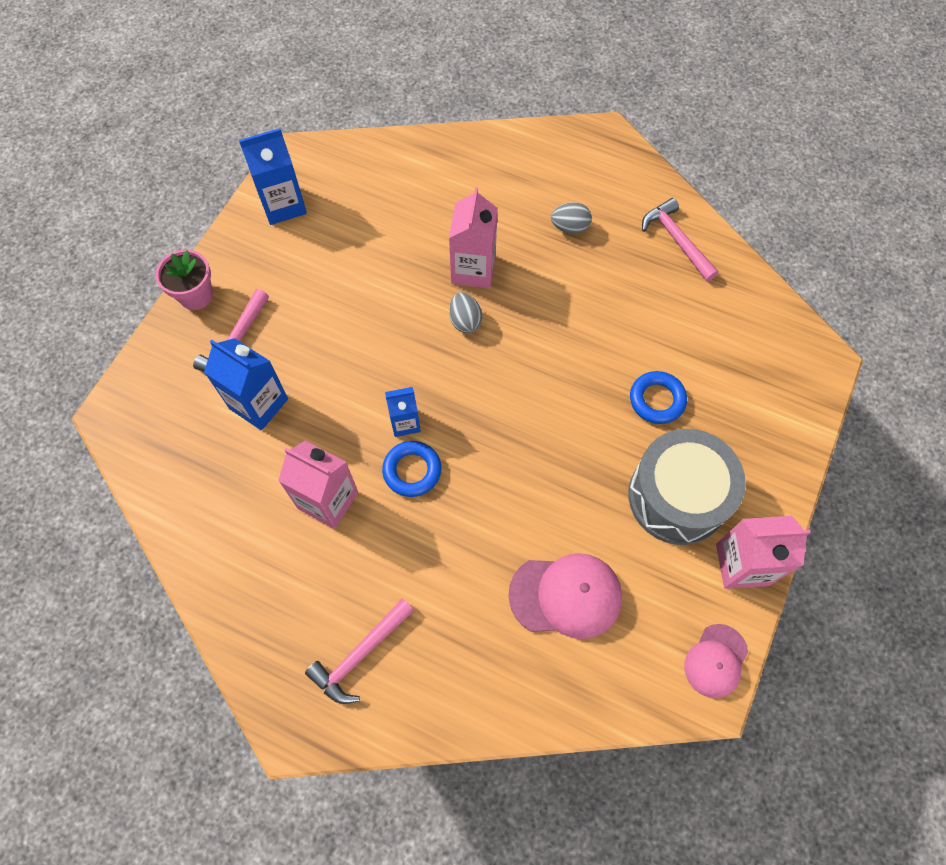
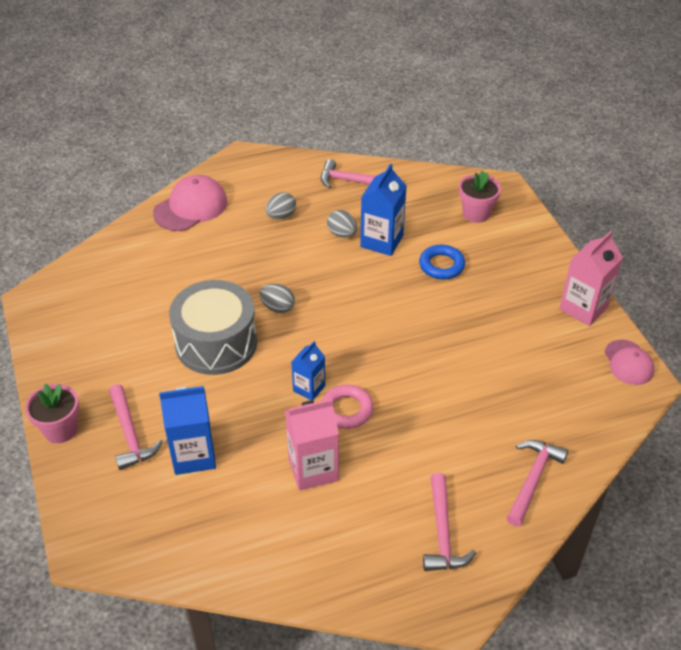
camera: 45 degrees left, 20 degrees down
(283, 205) = (62, 331): blue carton -> blue carton (381, 241)
(412, 470) = (347, 410): blue ring -> pink ring
(473, 270) = (248, 277): pink carton -> none
(486, 684) = (532, 479): none -> pink hammer
(566, 596) = (517, 398): pink cap -> pink cap (191, 207)
(603, 290) = (342, 234): none -> grey egg
(677, 497) = (512, 303): grey drum -> grey drum (216, 343)
(758, 371) = (476, 213): none -> pink flower pot

